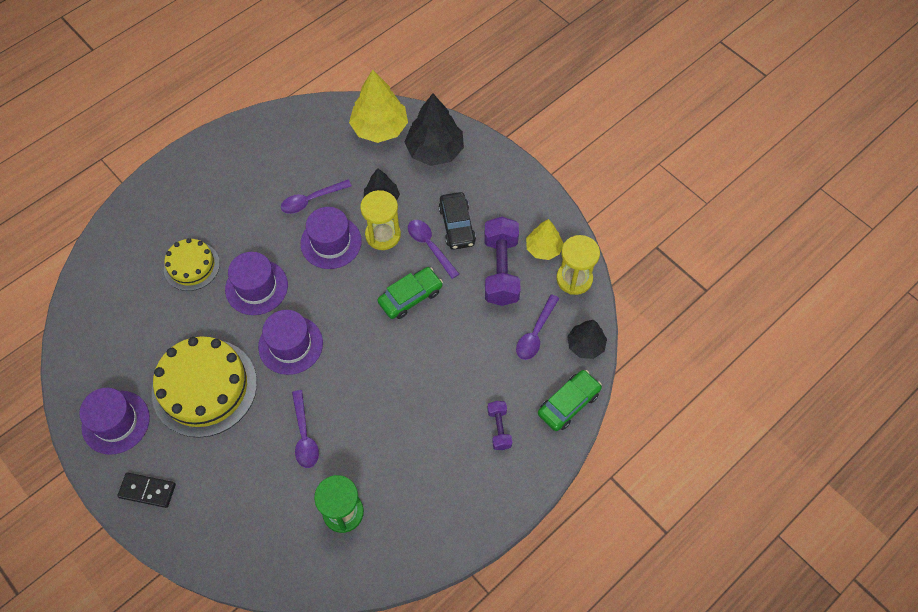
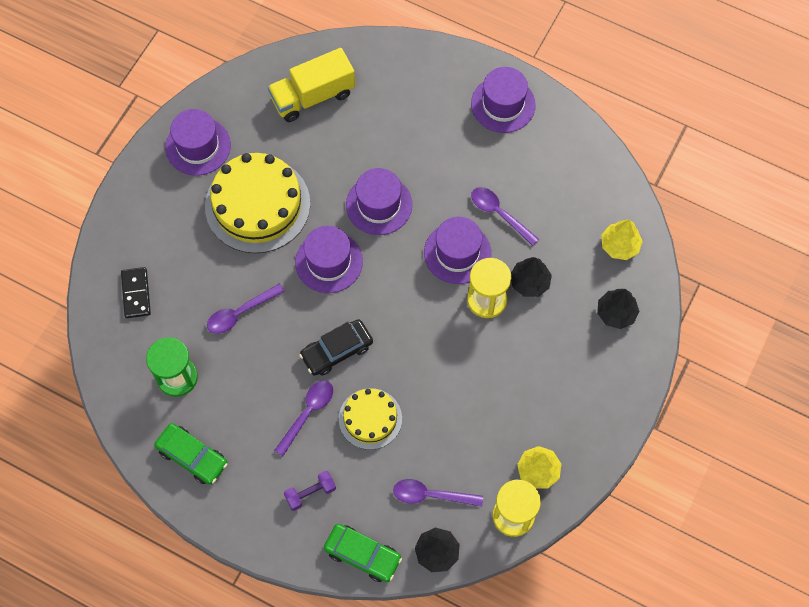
camera: 70 degrees right, 5 degrees up
(121, 306) = (313, 96): none -> yellow truck
(147, 490) = (144, 202): black domino -> black domino (136, 293)
(191, 266) = (379, 137): yellow cake -> yellow cake (370, 418)
(213, 164) = (503, 104): none -> purple hat
(380, 128) = (620, 245): yellow tree -> yellow tree, size x0.60
(410, 297) = (425, 354): green car -> green car (192, 456)
(430, 246) = (492, 351): purple spoon -> purple spoon (308, 413)
(435, 150) = (616, 313): black tree -> black tree, size x0.60
(457, 225) = (529, 370): black car -> black car (337, 350)
(501, 270) = (493, 434): purple dumbbell -> none

